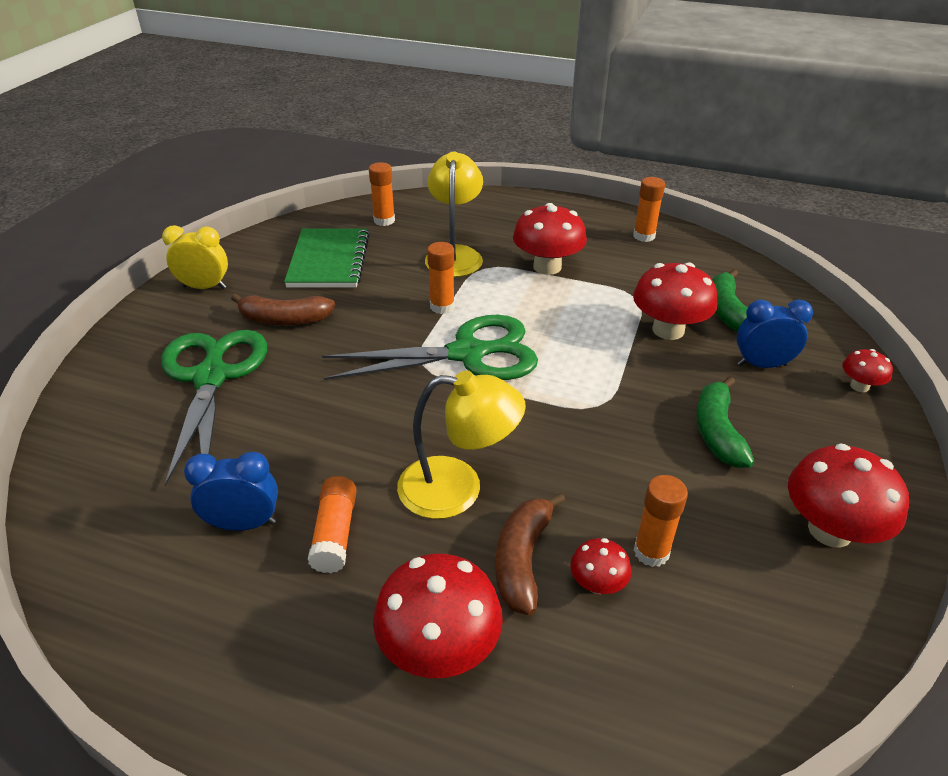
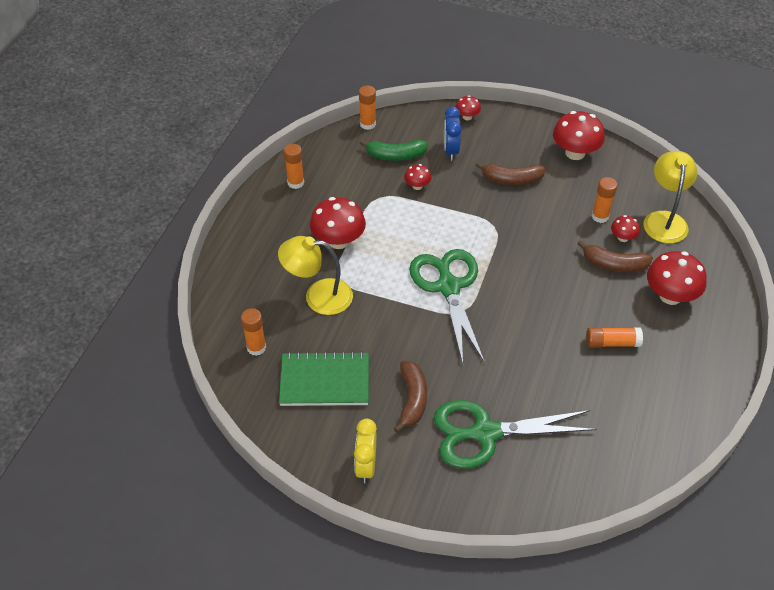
camera: 90 degrees left, 10 degrees up
(244, 524) = (613, 386): blue clock -> none
(442, 306) = (392, 302): orange glue stick -> orange glue stick (367, 124)
(457, 489) = (571, 290): yellow lamp -> yellow lamp (664, 220)
(668, 330) = (417, 186): red mushroom -> red mushroom, size x0.52
(717, 432) = (511, 179): green banana -> brown banana

